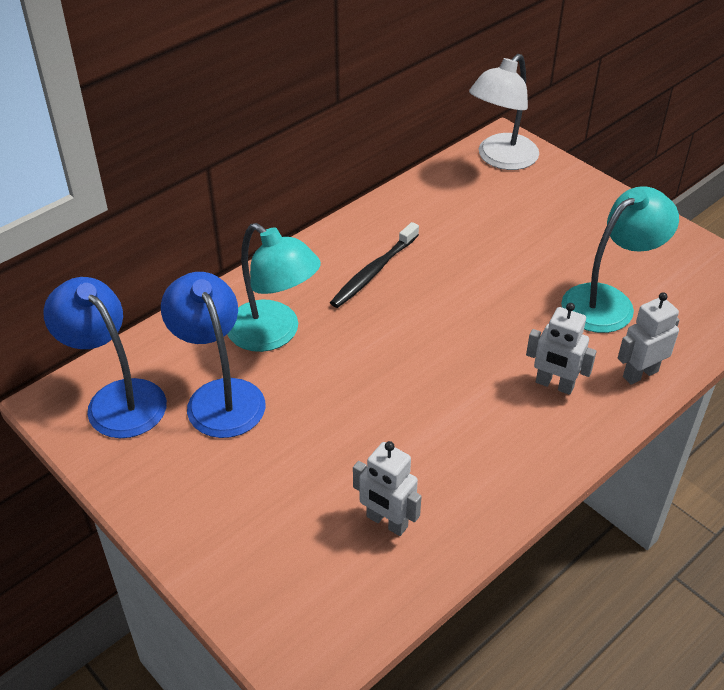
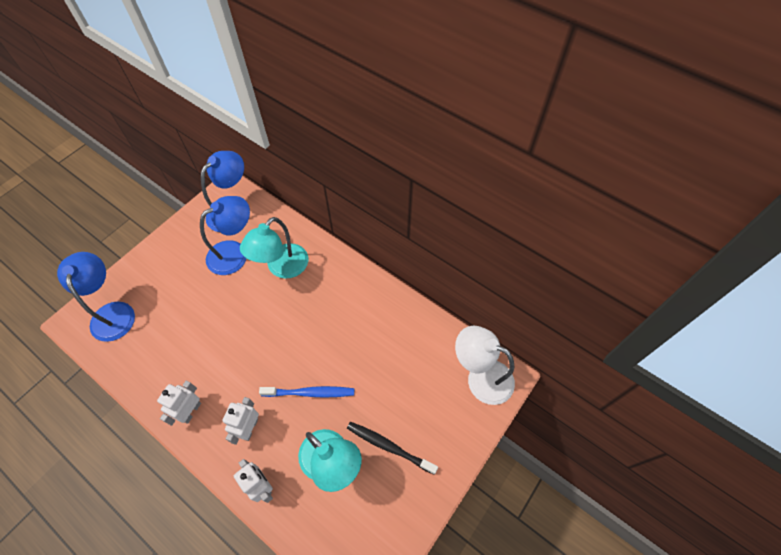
camera: 80 degrees right, 15 degrees up
(299, 590) = (112, 312): none -> blue lamp
(373, 272) = (341, 310): black toothbrush -> black toothbrush (389, 446)
(386, 522) = (149, 345): white robot -> white robot (191, 411)
(504, 315) = (310, 393): none -> blue toothbrush

